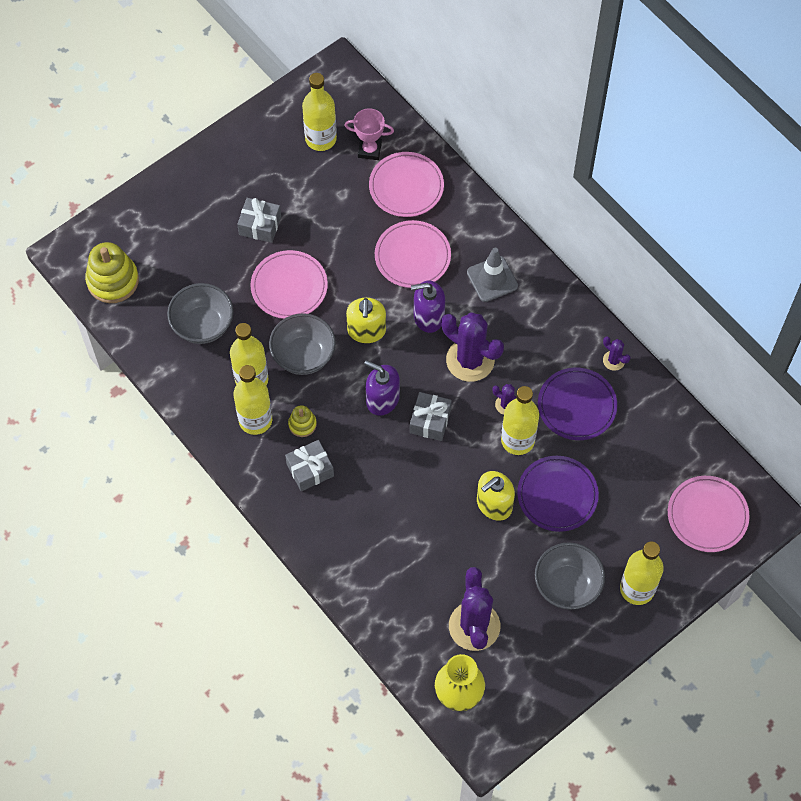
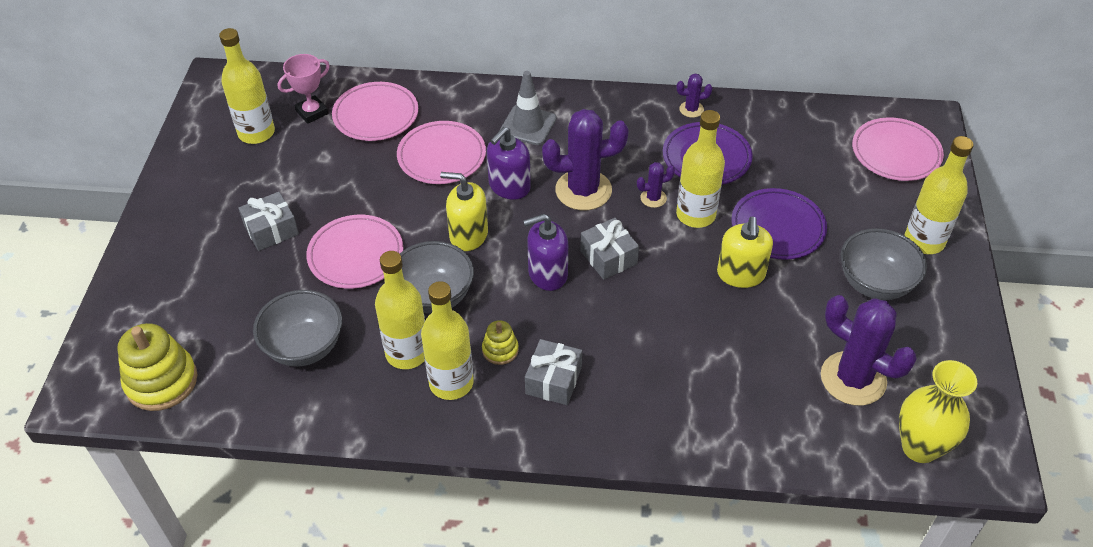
camera: 45 degrees left, 15 degrees down
(366, 330) = (468, 235): yellow soap dispenser -> yellow soap dispenser turned 150 degrees clockwise

